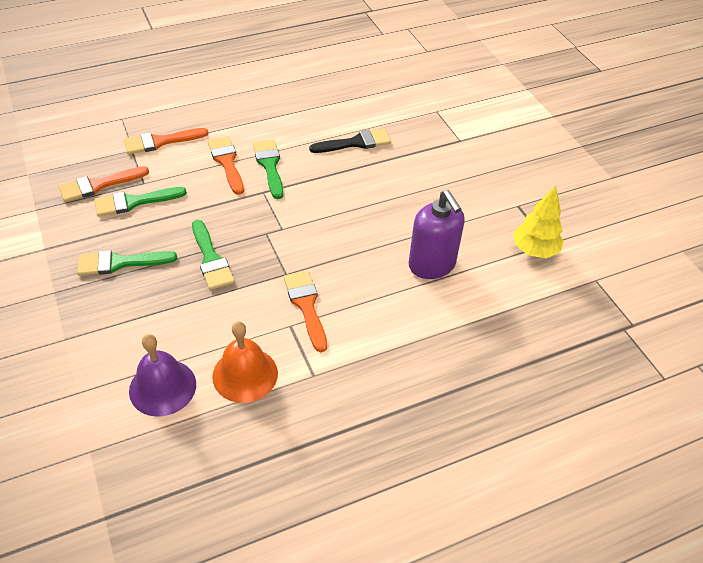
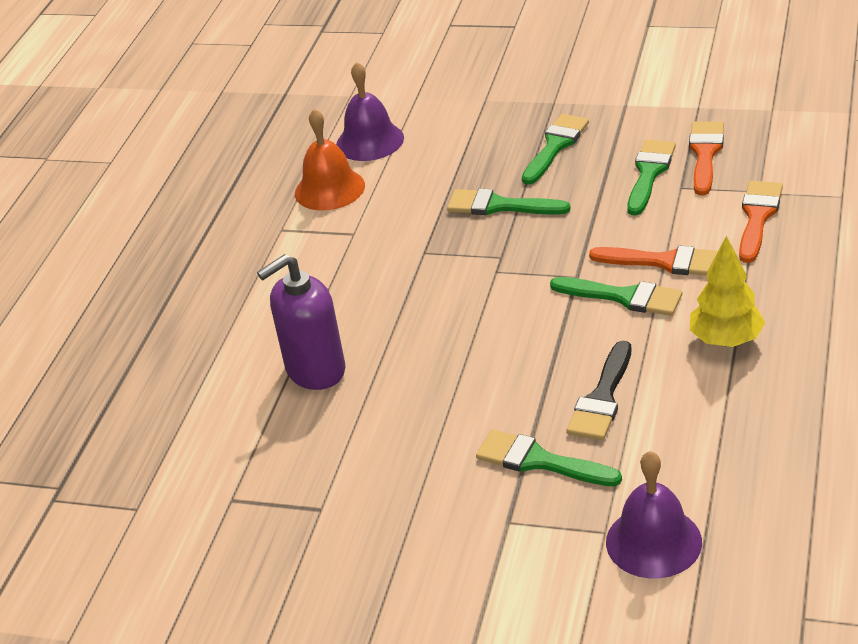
camera: 135 degrees right, 10 degrees down
(306, 306) = (365, 252): orange brush -> none
(415, 146) = (539, 461): none -> green brush
(428, 96) = (653, 541): none -> purple bell
(432, 265) = (315, 370): purple soap dispenser -> purple soap dispenser turned 45 degrees counterclockwise
(534, 250) = (236, 477): yellow tree -> yellow tree (726, 340)

